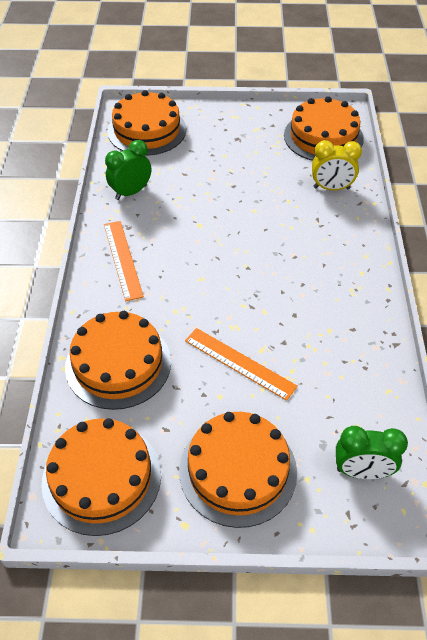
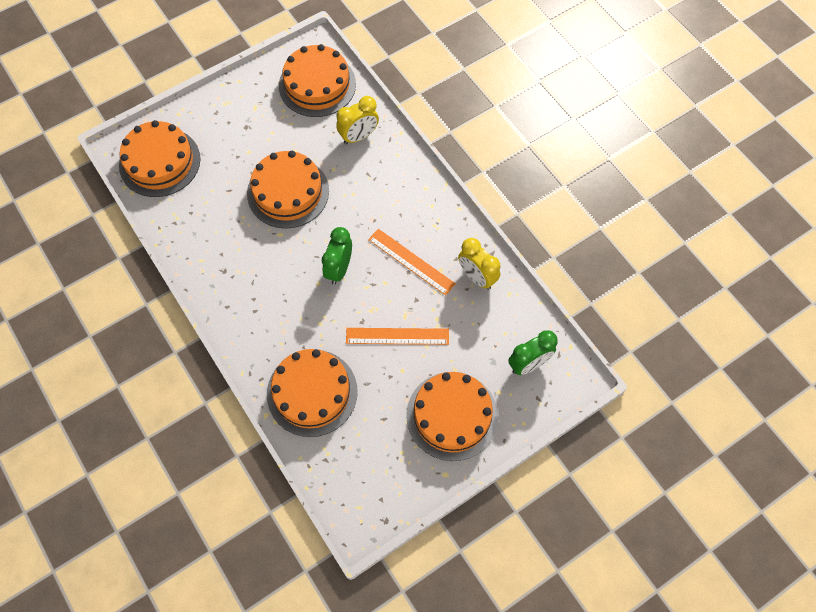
camera: 35 degrees left, 15 degrees up
(101, 478) = (368, 481): orange cake -> orange cake (288, 192)
(122, 259) = (243, 303): orange ruler -> orange ruler (411, 261)
(131, 192) = (198, 235): green clock -> green clock (339, 269)
(363, 356) = (477, 277): none -> yellow clock

